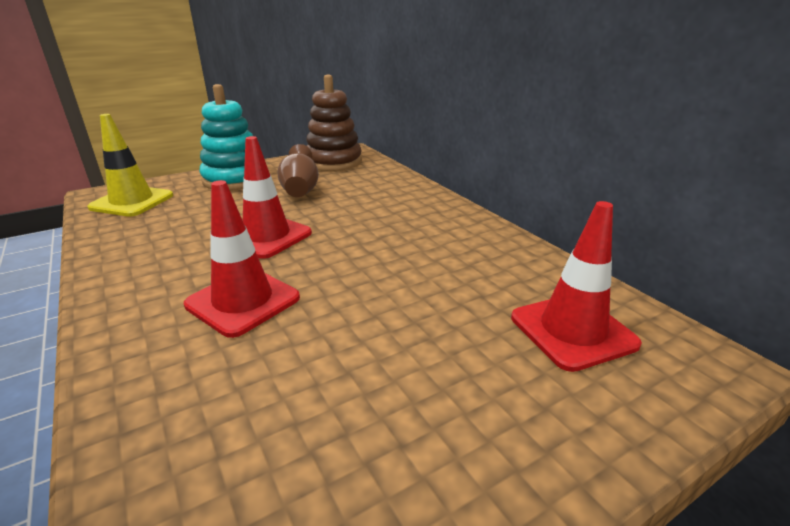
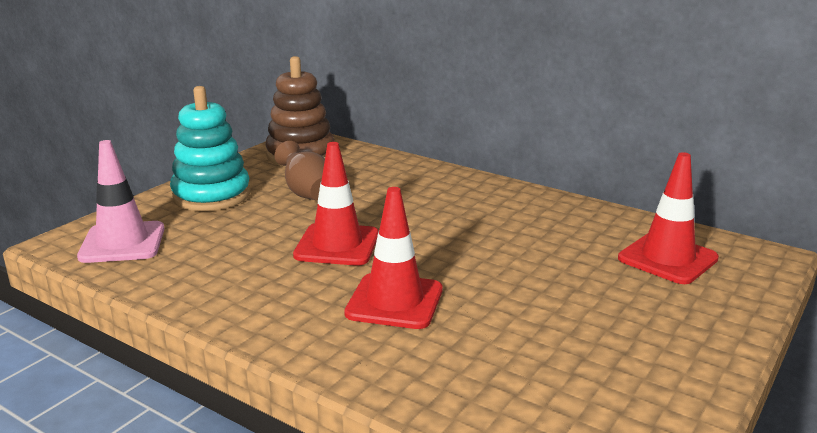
camera: 25 degrees left, 5 degrees down
(132, 201) = (122, 243): yellow traffic cone -> pink traffic cone

